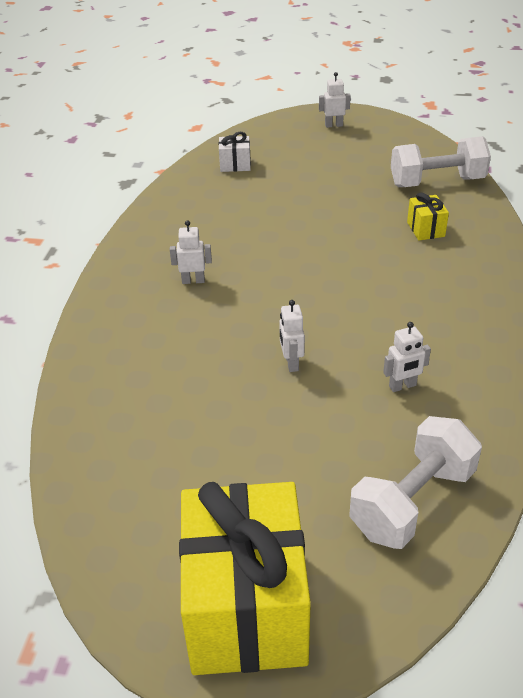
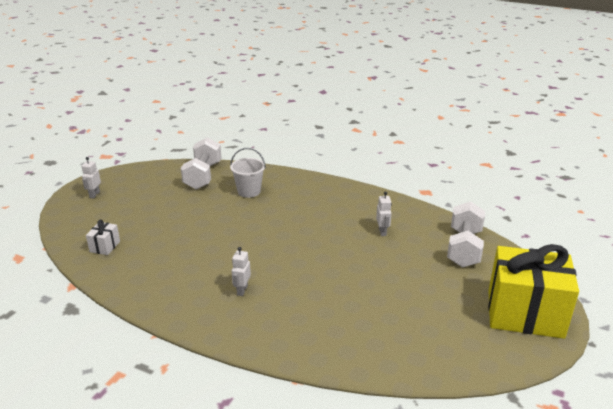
camera: 75 degrees left, 10 degrees down
(291, 363) = (348, 264): white robot -> none
(412, 502) = (464, 248): white dumbbell -> white dumbbell turned 45 degrees clockwise
(425, 229) = (249, 191): yellow gift -> white bucket

